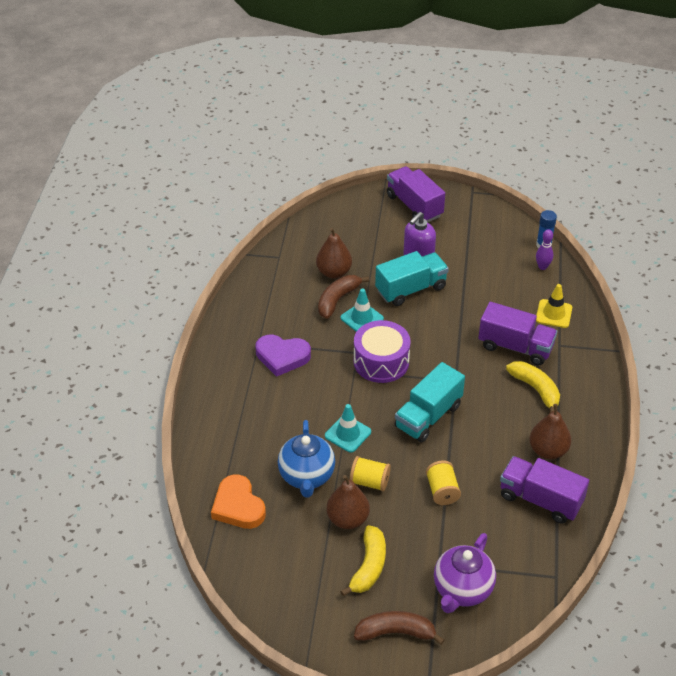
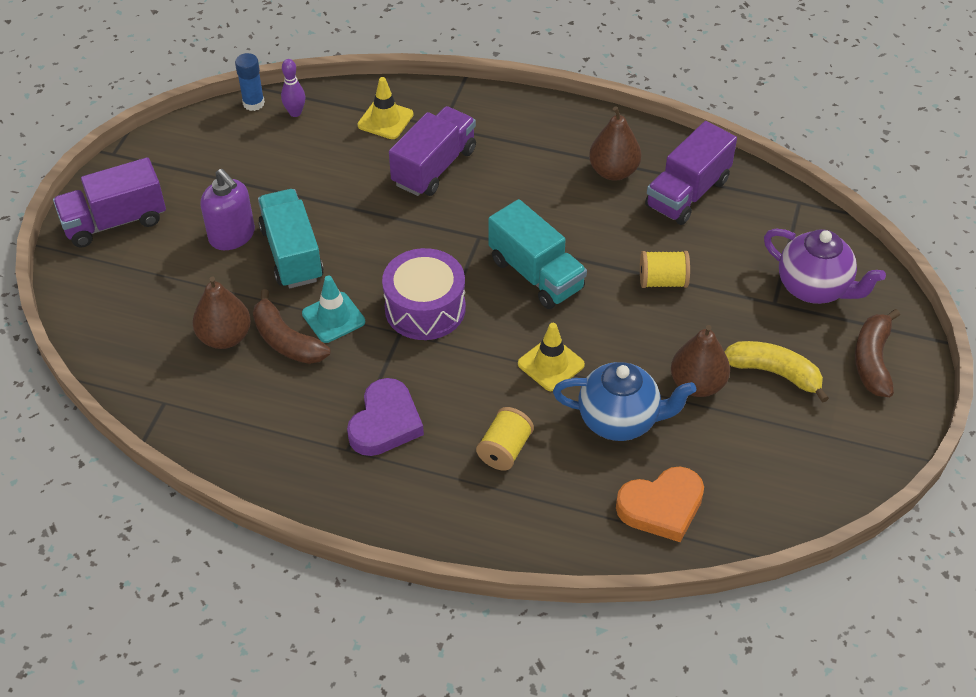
camera: 80 degrees left, 5 degrees up
(348, 434) = (551, 364): turquoise traffic cone -> yellow traffic cone
(369, 482) = (638, 352): yellow spool -> yellow spool (505, 450)
(536, 389) = (512, 162): yellow banana -> none

